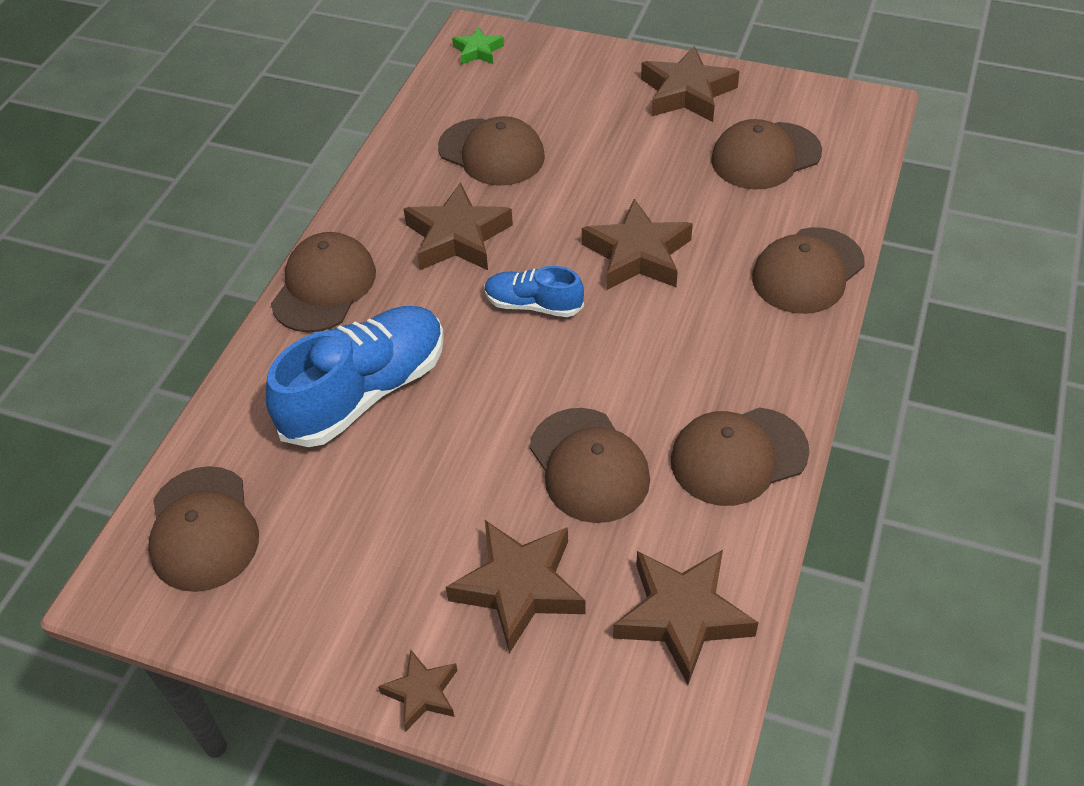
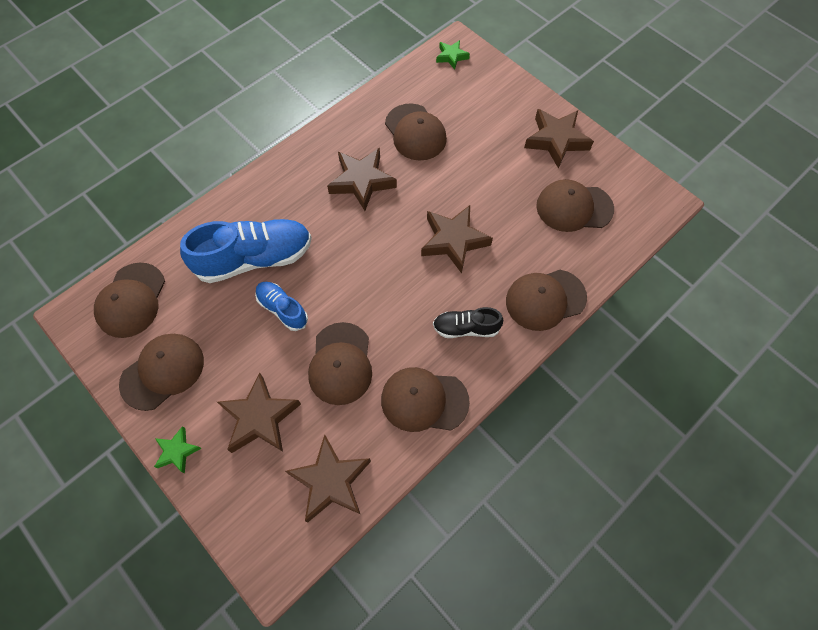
camera: 25 degrees right, 15 degrees up
(324, 286) = (273, 181): brown cap -> brown cap (163, 372)
(422, 693) = (177, 451): brown star -> green star
(533, 305) = (375, 246): blue shoe -> blue shoe (282, 309)
(730, 347) = (466, 328): none -> black shoe

